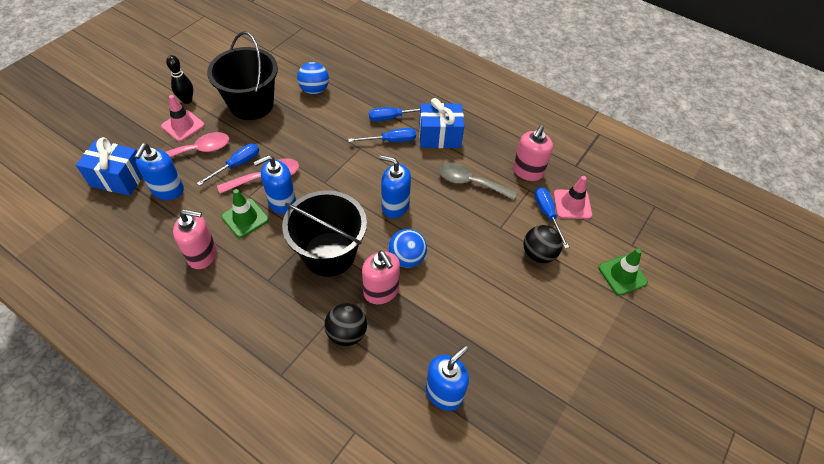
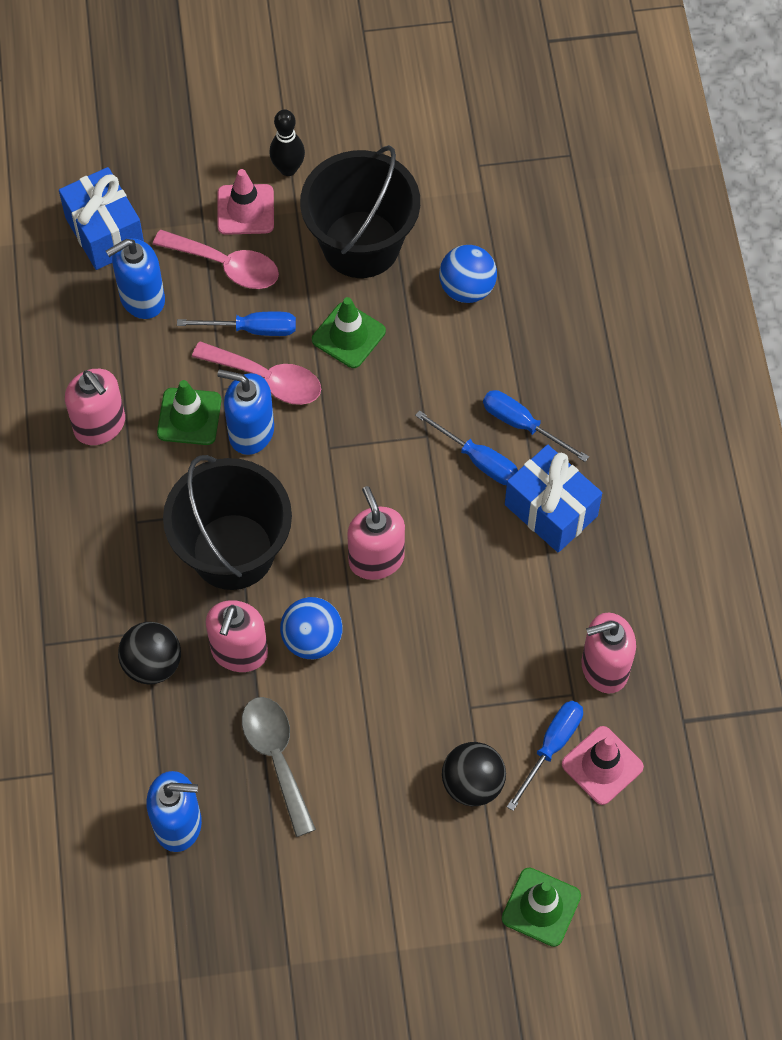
camera: 50 degrees right, 10 degrees up
(284, 137) = (348, 335): none -> green traffic cone
(395, 206) = (376, 559): blue soap dispenser -> pink soap dispenser
(470, 182) = (508, 613): grey spoon -> grey spoon (276, 757)

